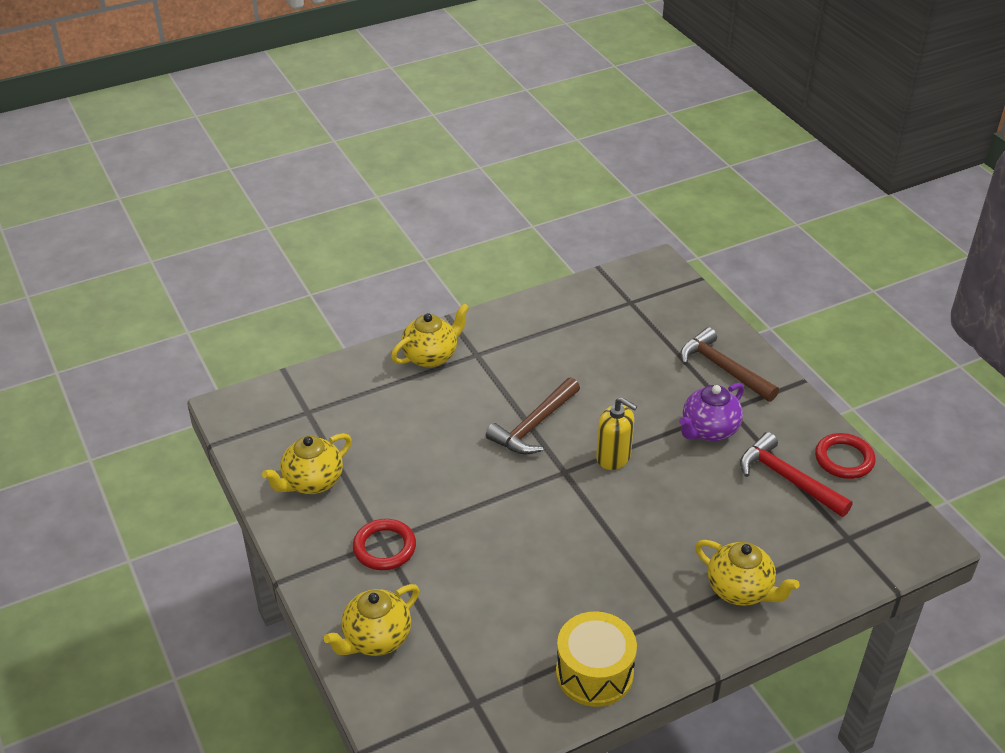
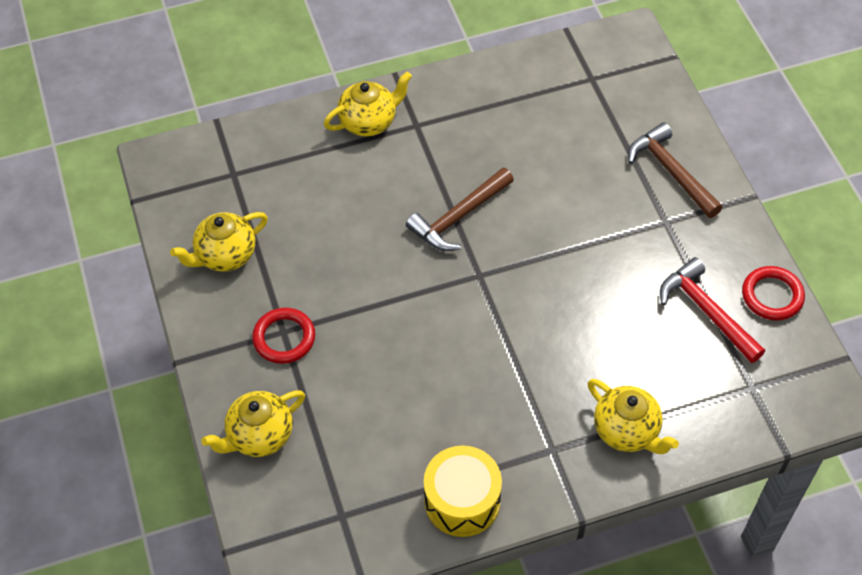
camera: 10 degrees right, 15 degrees up
(613, 457) = (532, 264): yellow soap dispenser -> none
(709, 430) = (638, 244): purple teapot -> none

